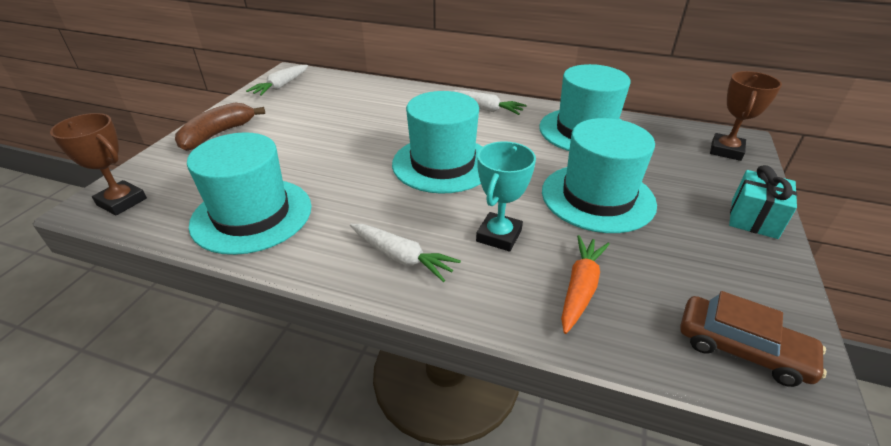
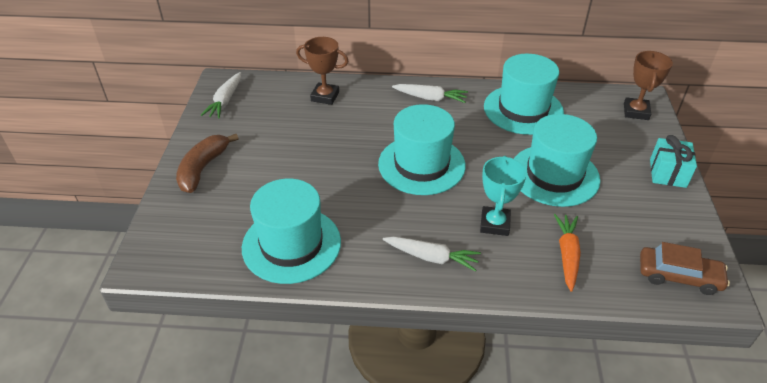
camera: 15 degrees left, 5 degrees up
(122, 202) = (168, 254): brown trophy -> brown trophy (325, 96)

